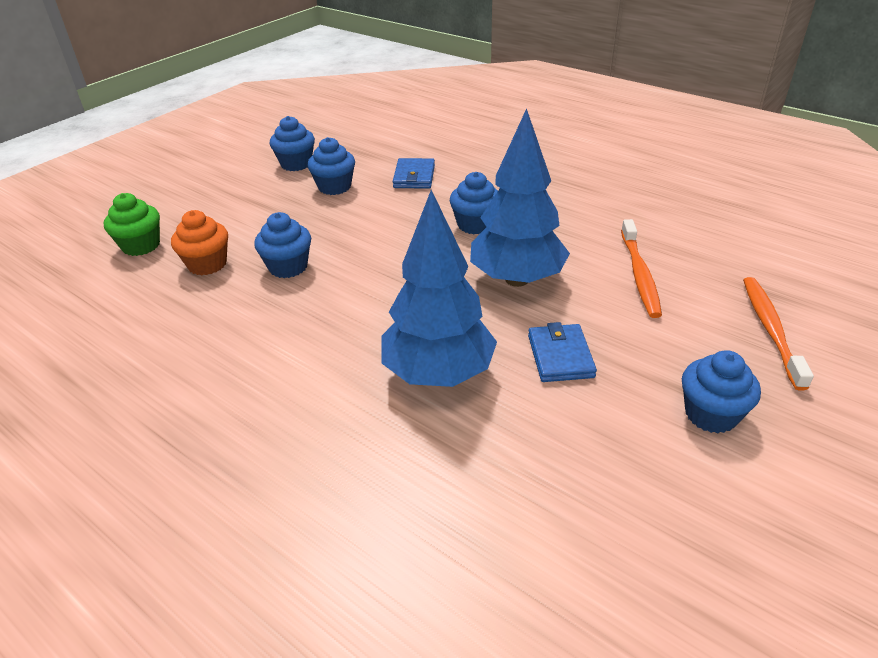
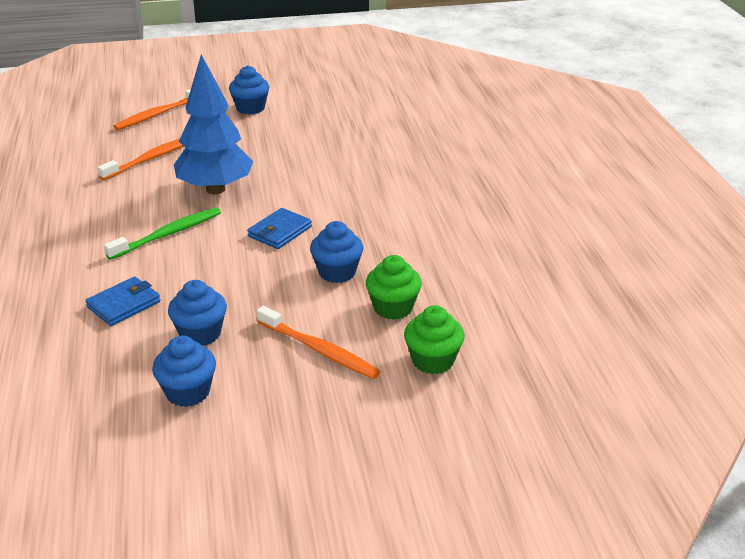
camera: 140 degrees left, 5 degrees down
(207, 264) = (393, 308): orange cupcake -> green cupcake
(237, 215) = (319, 350): none -> orange toothbrush
(439, 373) = (335, 170): blue tree -> none
(475, 224) = (168, 234): blue cupcake -> green toothbrush
(560, 356) = (267, 149): blue wallet -> blue wallet (279, 232)

